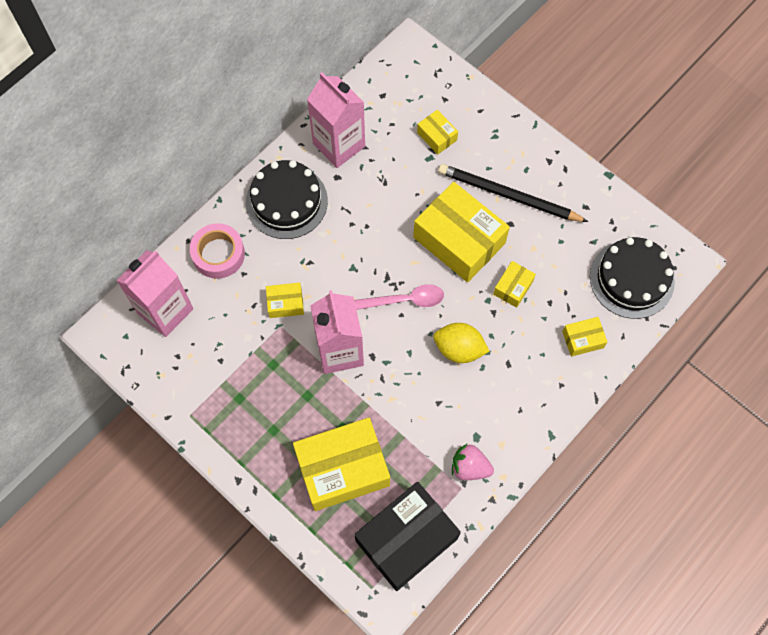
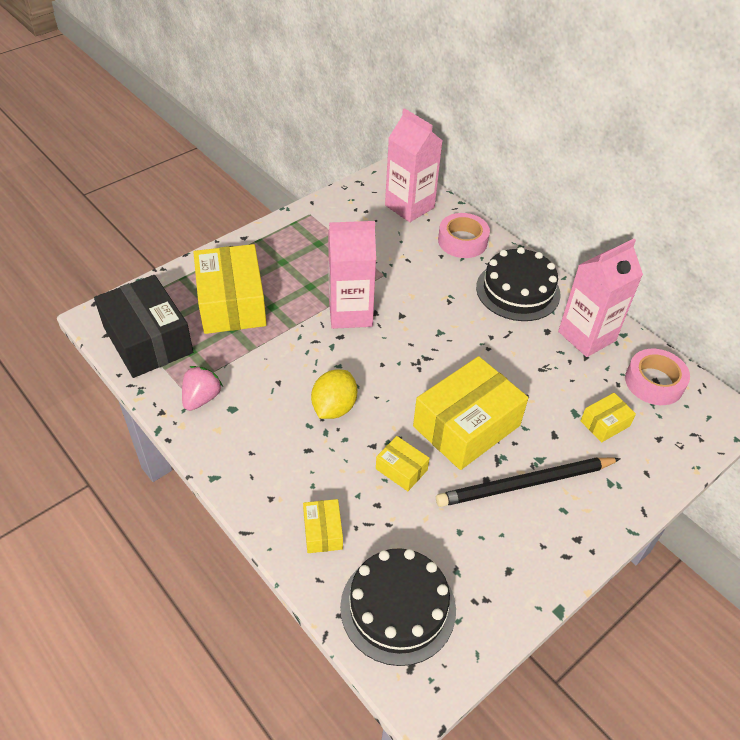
camera: 95 degrees right, 20 degrees down
(285, 303) = (406, 280): yellow box -> none
(385, 97) = (654, 382): none -> pink tape
(405, 300) = (398, 369): pink spoon -> none
(508, 195) = (525, 484): black pencil -> black pencil turned 135 degrees counterclockwise

